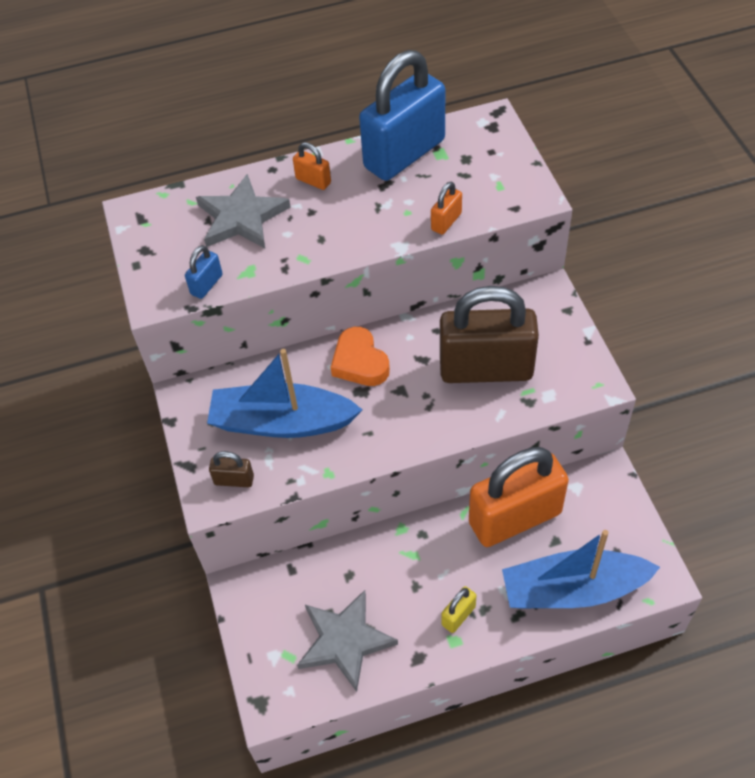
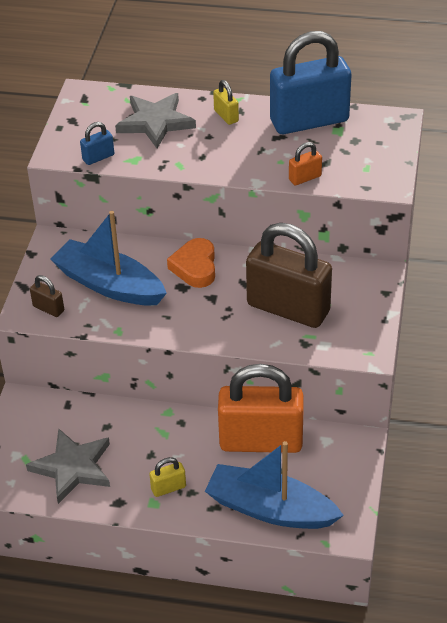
camera: 25 degrees right, 10 degrees down
(313, 181) = (226, 116): orange padlock -> yellow padlock

